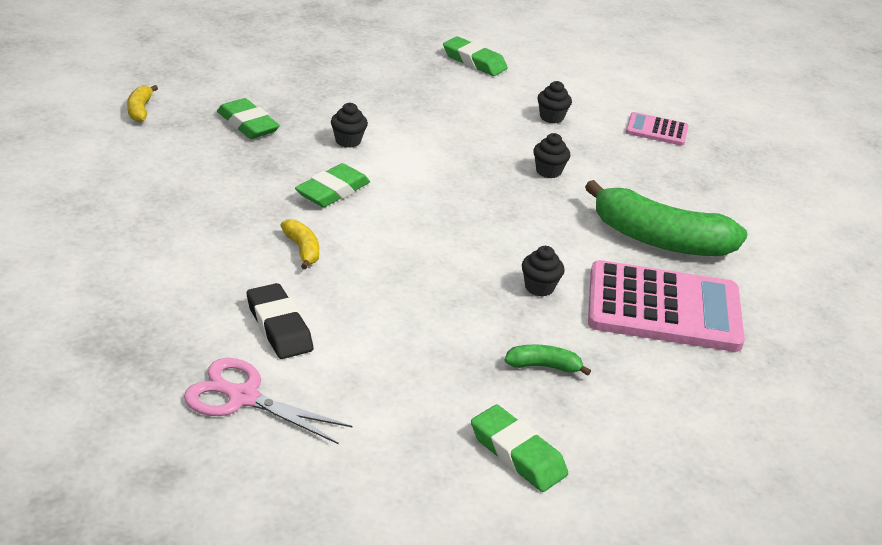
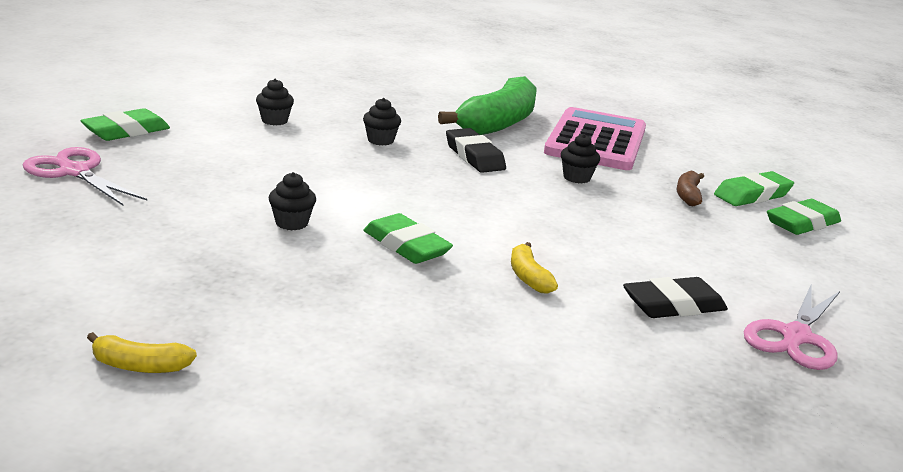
camera: 80 degrees left, 10 degrees down
(247, 124) = (224, 281): green eraser -> green eraser (752, 195)
(302, 250) = (528, 277): yellow banana -> yellow banana turned 90 degrees counterclockwise
(386, 55) = (74, 172): none -> pink scissors
(543, 366) = (688, 195): green banana -> brown banana
(549, 224) = (474, 156): none -> black eraser
(656, 130) = (314, 88): pink calculator -> none

